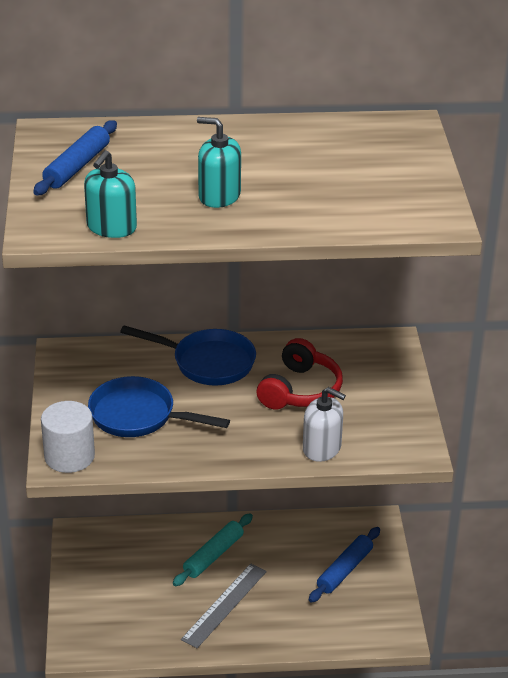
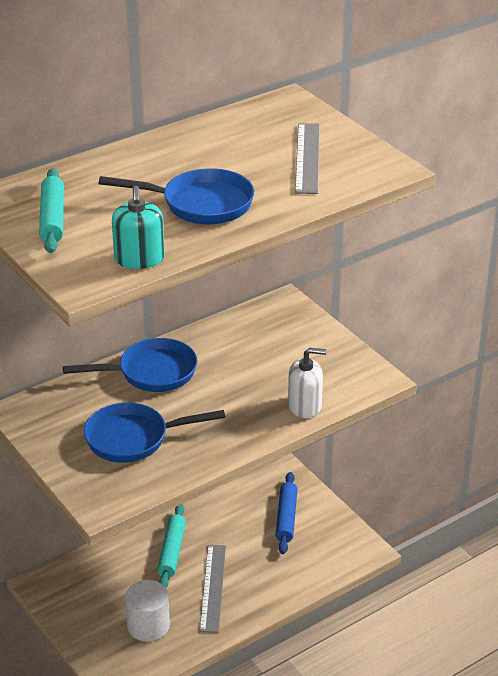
camera: 30 degrees left, 0 degrees up
(69, 456) = (104, 495): white cylinder -> white cylinder (148, 625)
(77, 166) = (53, 218): blue rolling pin -> turquoise rolling pin
(219, 196) = (200, 204): turquoise soap dispenser -> blue pan
(300, 390) = (247, 366): red headphones -> none
(368, 185) = (307, 158): none -> grey ruler

